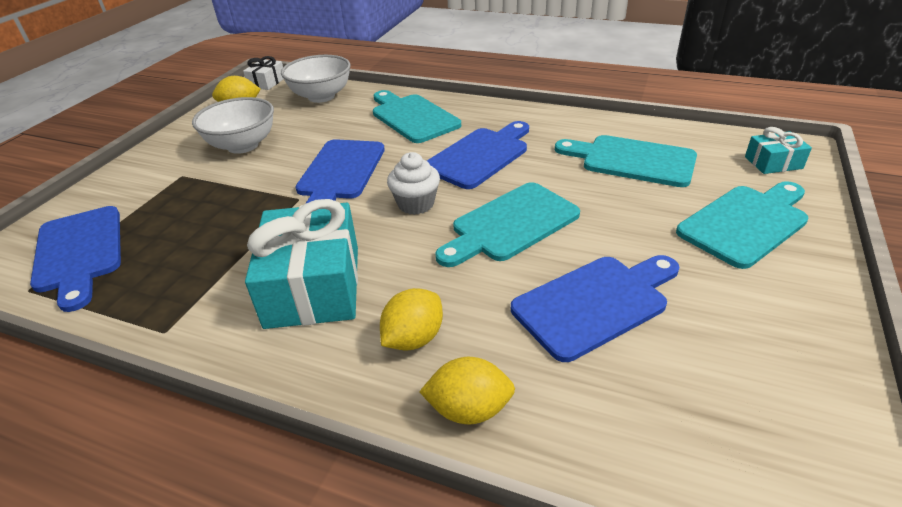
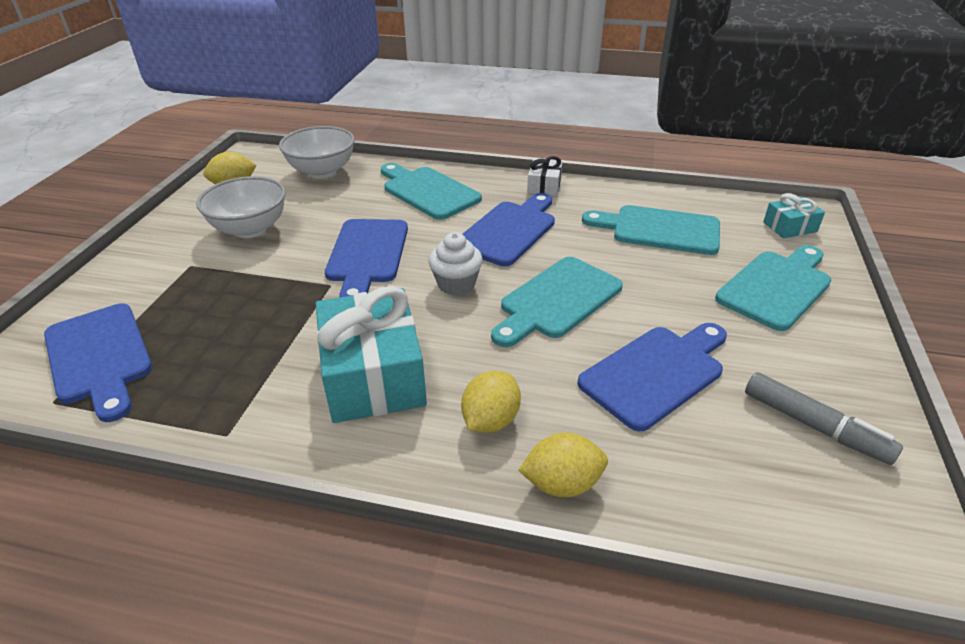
camera: 10 degrees left, 0 degrees up
(267, 82) = (255, 156): white gift -> white gift (544, 186)
(758, 373) = (814, 426): none -> grey marker

